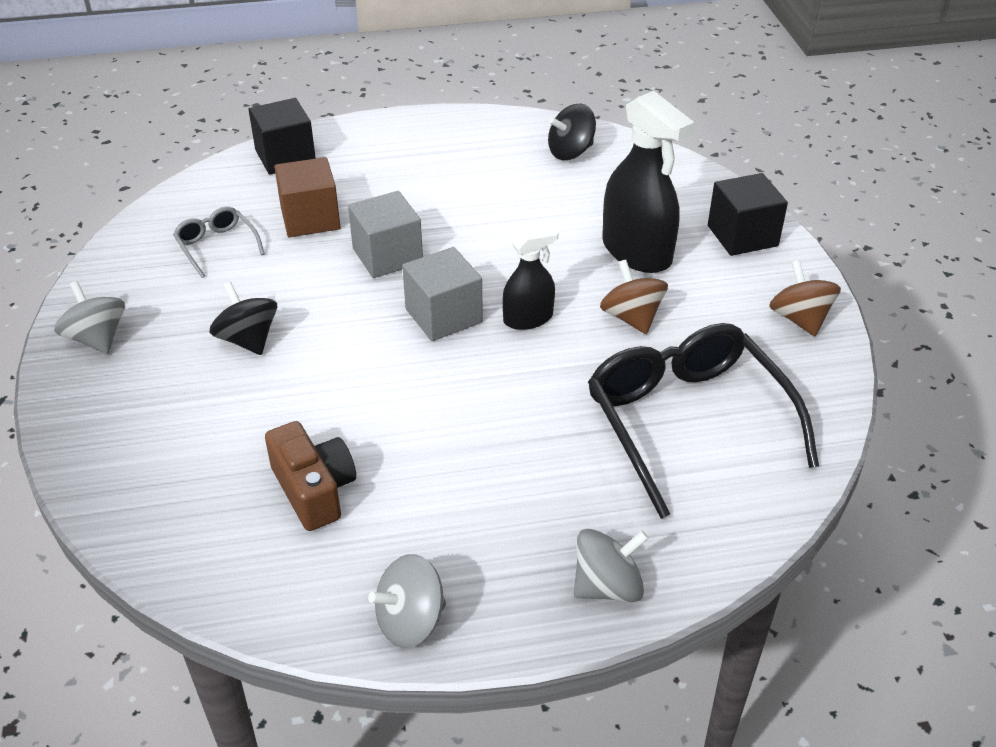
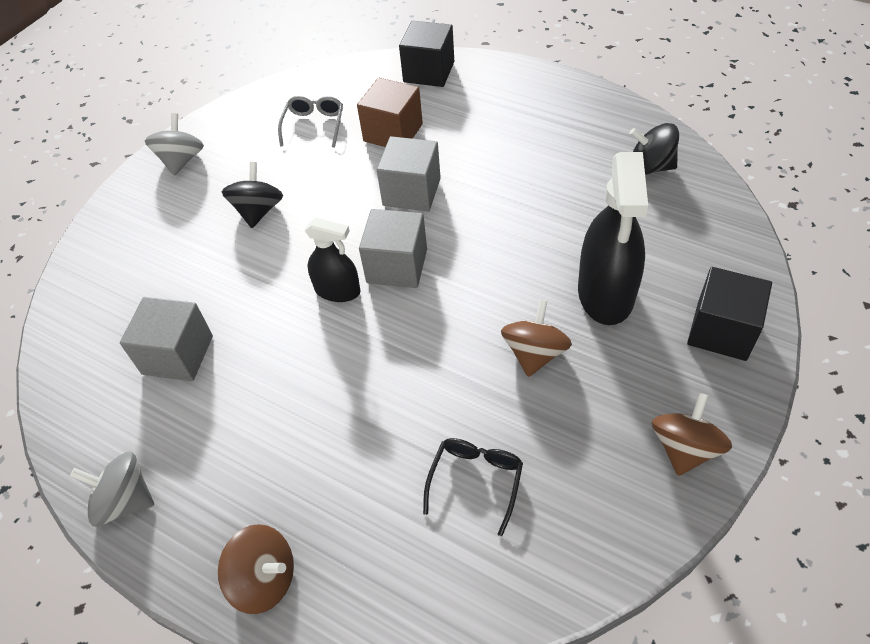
camera: 45 degrees right, 10 degrees up
(314, 490) = (178, 355): brown camera -> grey cube
(528, 318) = (454, 305): black spray bottle -> black spray bottle (337, 290)
(607, 586) = (265, 579): grey spinning top -> brown spinning top
(687, 422) = (476, 481): black glasses -> black glasses, size x0.46

